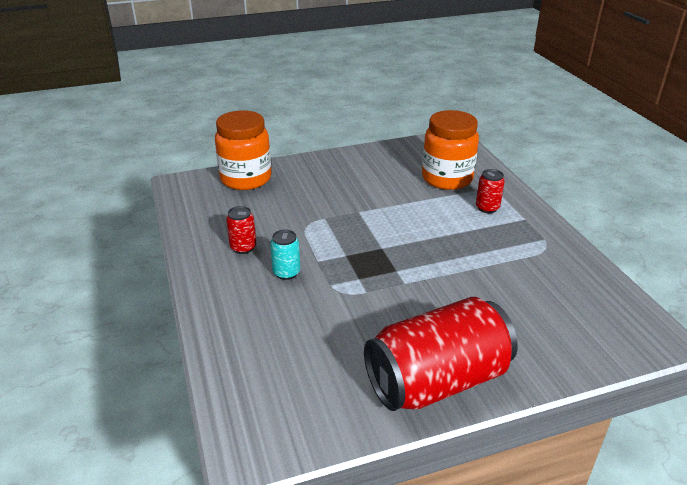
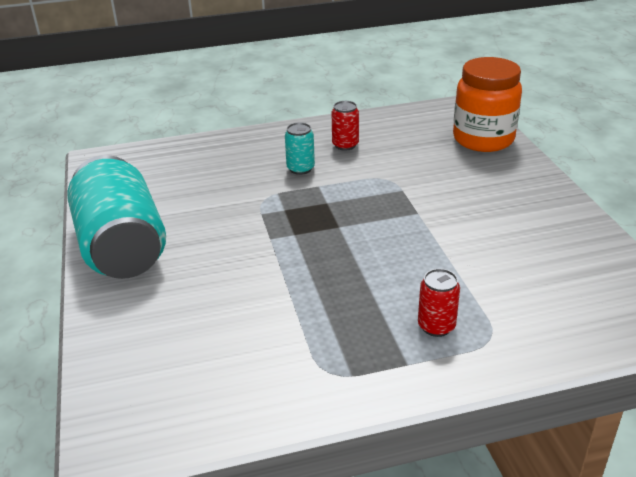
camera: 95 degrees right, 0 degrees up
(437, 380) = (122, 247): red can -> turquoise can
(447, 178) = (521, 295): orange jar -> none

